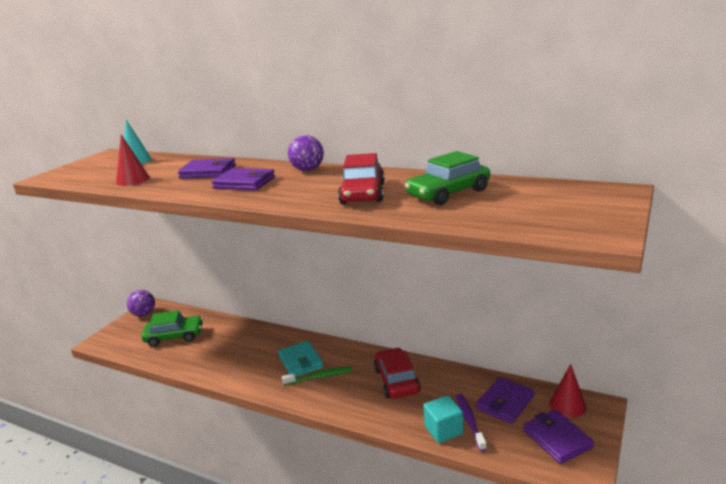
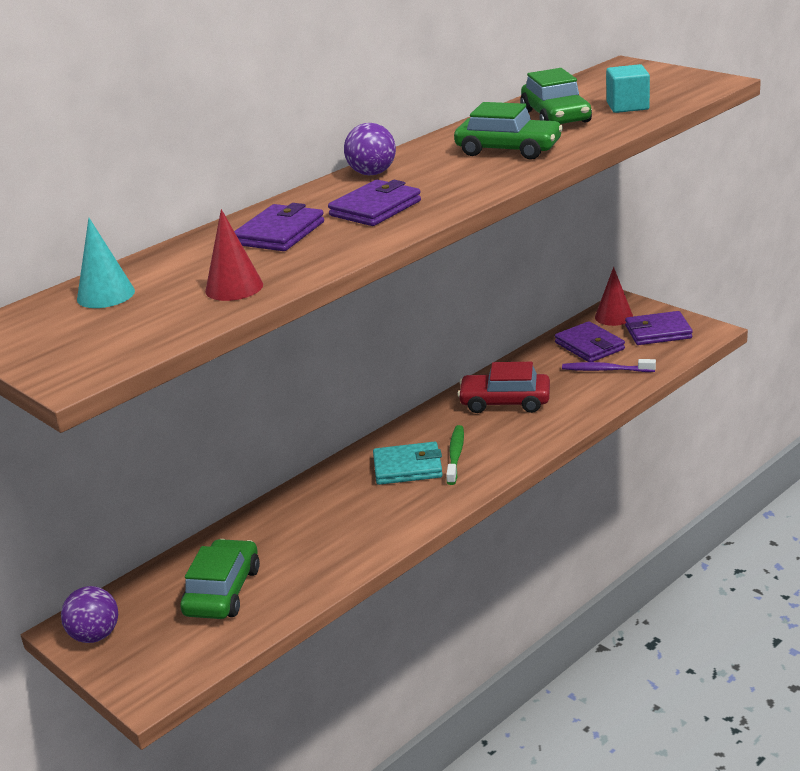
camera: 70 degrees left, 5 degrees up
(363, 193) = (508, 149): red car -> green car
(443, 430) = (611, 386): turquoise cube -> turquoise cube (627, 106)

